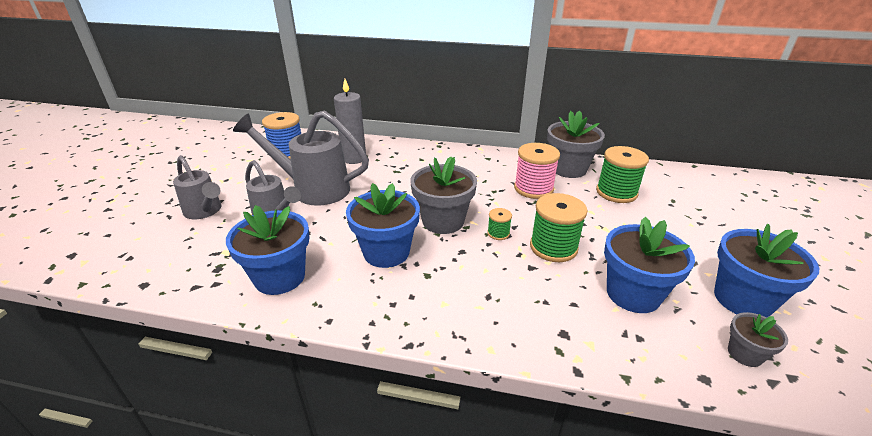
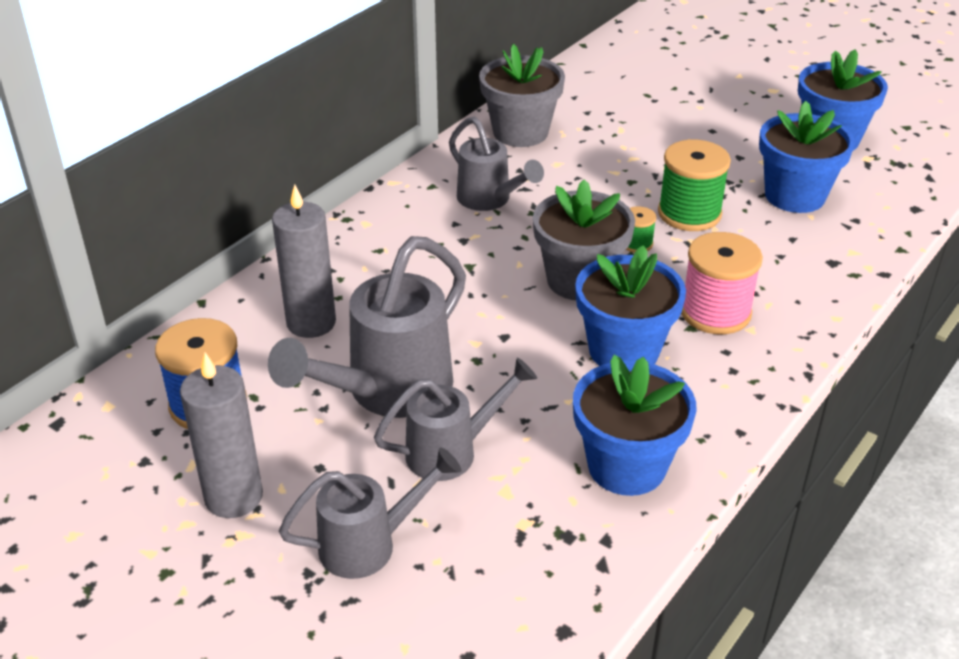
camera: 65 degrees left, 5 degrees up
(231, 173) = (233, 497): none -> grey candle
(492, 176) = (489, 200): none -> grey watering can
(533, 188) = (549, 178): pink spool -> pink spool (715, 312)
(616, 192) = (604, 123): green spool -> none
(745, 354) = (895, 174): grey flower pot -> none

